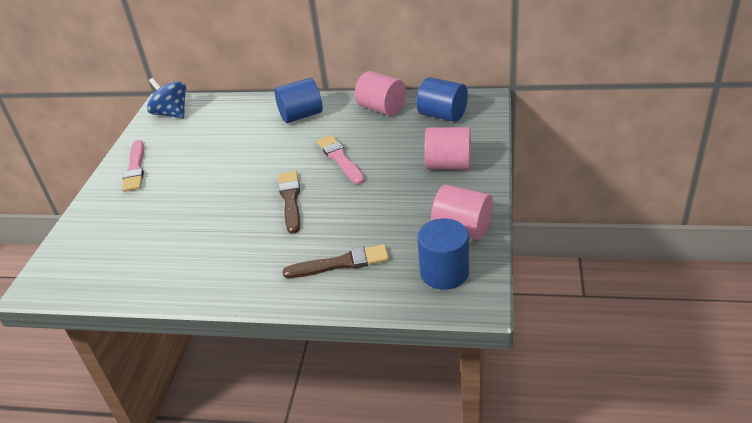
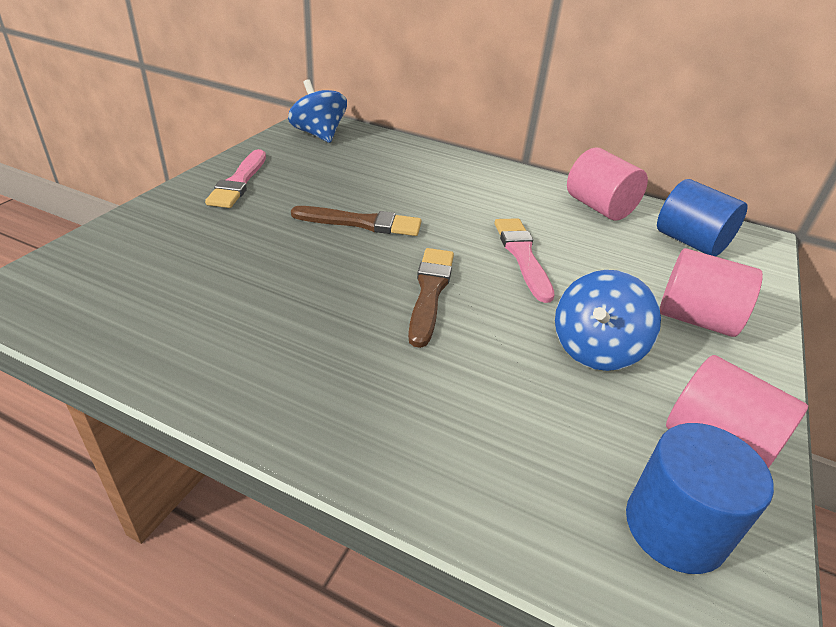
camera: 10 degrees right, 0 degrees up
(301, 115) = (483, 183): blue cylinder -> none
(340, 263) = (479, 432): brown brush -> brown brush (361, 223)
(394, 201) = (595, 349): none -> blue spinning top

